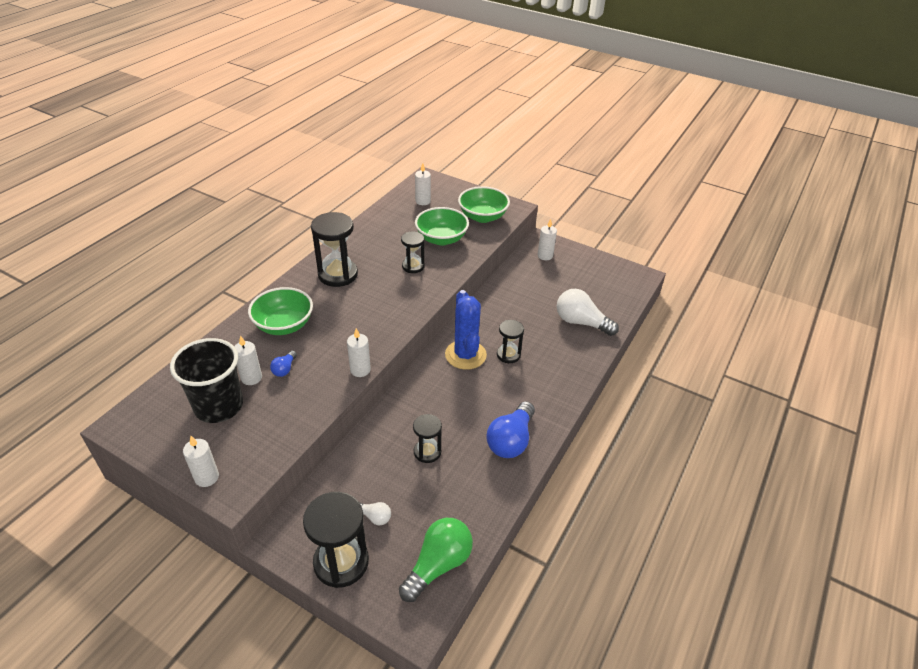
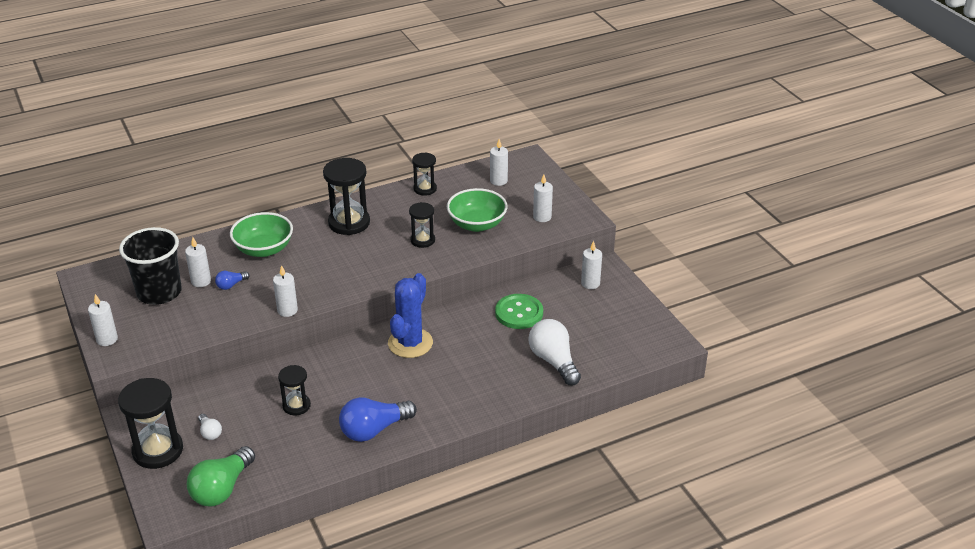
camera: 35 degrees right, 5 degrees down
(438, 565) = (222, 488): green light bulb -> green light bulb turned 135 degrees clockwise
(483, 217) = (542, 217): green bowl -> white candle
(508, 355) = (449, 360): black hourglass -> black hourglass (425, 189)
(520, 297) = (519, 313): none -> green button

